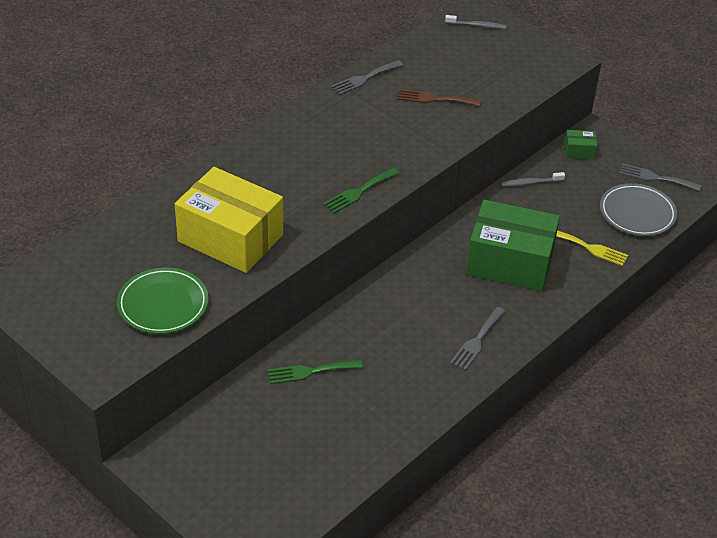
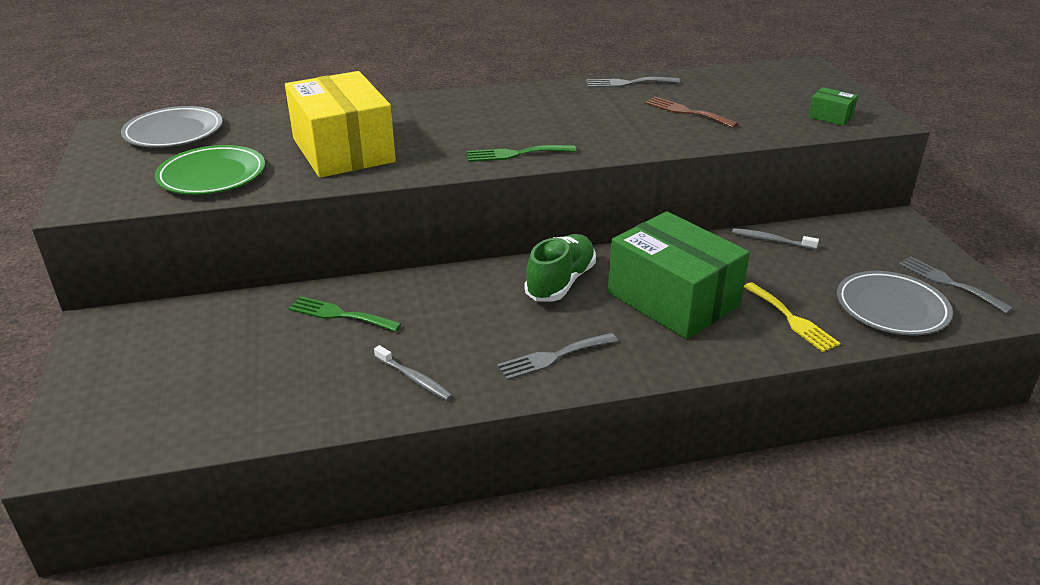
camera: 35 degrees right, 10 degrees down
(69, 273) = (174, 132): none -> grey plate
(429, 279) = (560, 282): none -> green shoe
(477, 25) = (797, 76): grey toothbrush -> grey toothbrush (414, 379)
(579, 151) = (861, 231): green box -> green box (830, 117)

